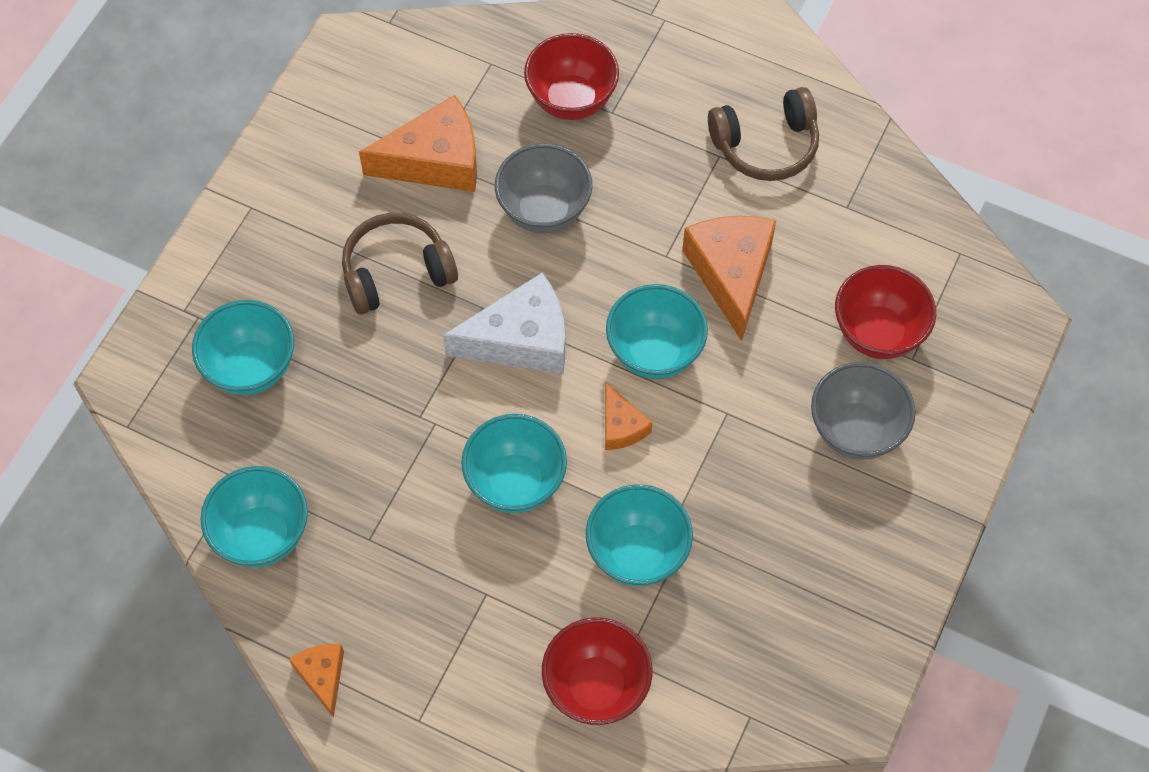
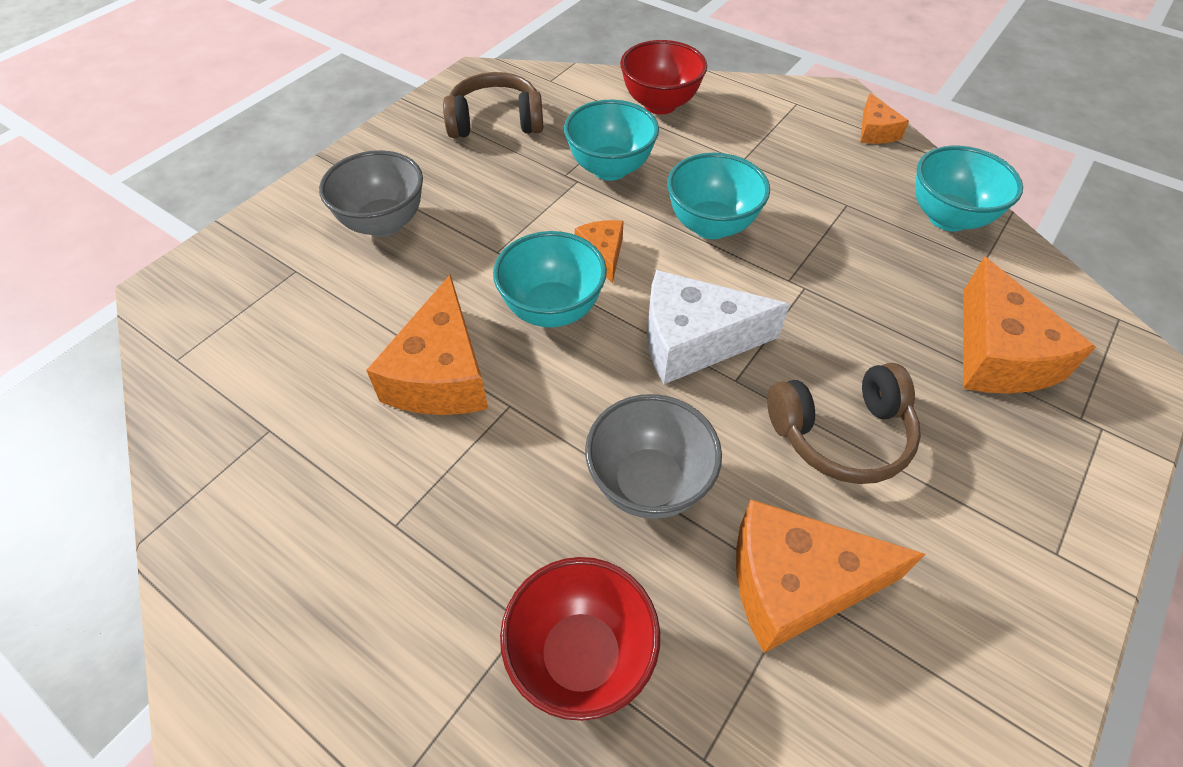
camera: 170 degrees left, 10 degrees down
(251, 368) = (998, 354): turquoise bowl -> orange cheese
(766, 145) = (326, 530): brown headphones -> brown headphones (495, 121)
(877, 333) = (315, 296): red bowl -> none

